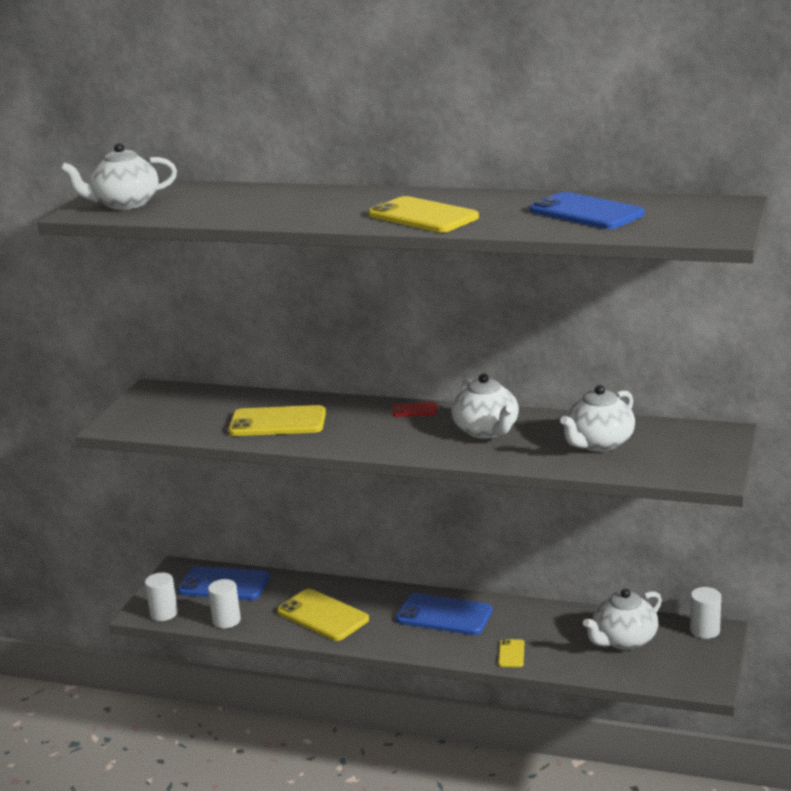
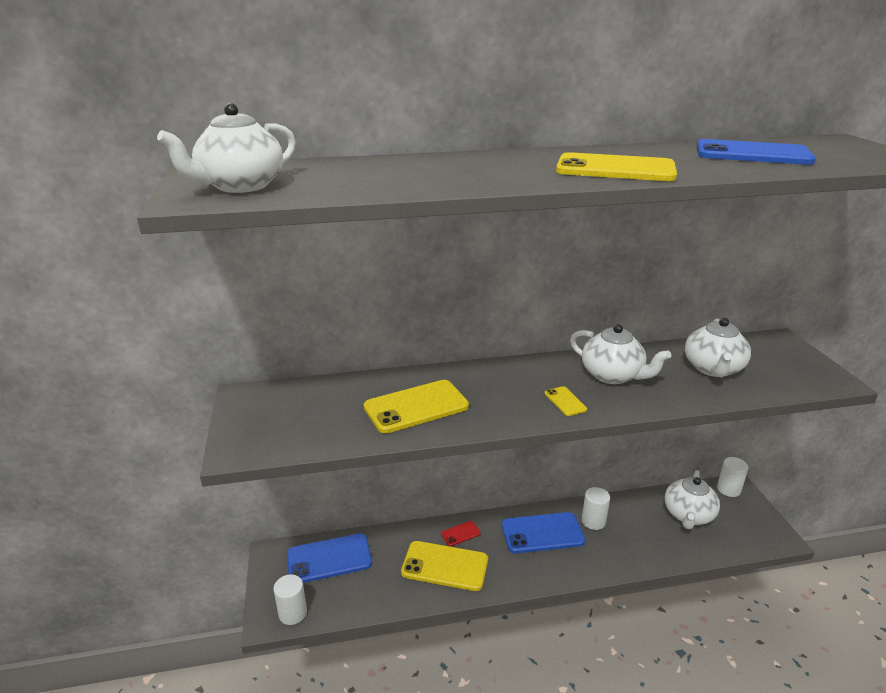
camera: 30 degrees left, 5 degrees up
(226, 620) = (361, 601): white cylinder -> white cylinder (593, 521)
(414, 410) = (527, 367): red phone -> red phone (460, 533)
(511, 653) = (625, 556): yellow phone -> yellow phone (565, 401)

